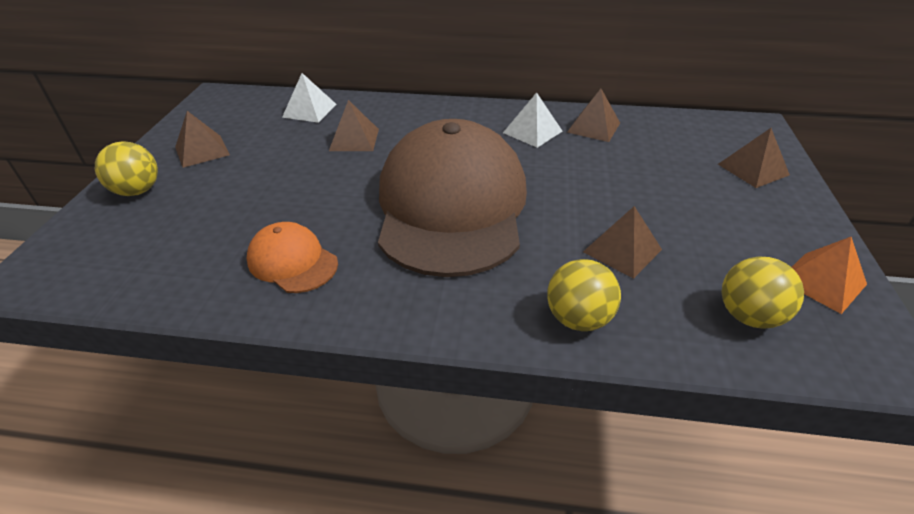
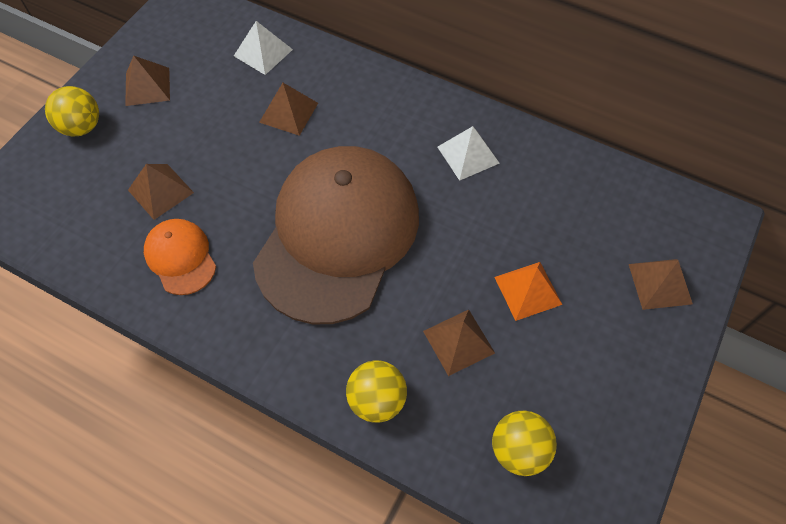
camera: 20 degrees right, 20 degrees up
(594, 127) = (535, 167): brown pyramid -> brown pyramid (161, 191)
(822, 282) = (612, 440): orange pyramid -> orange pyramid (527, 290)

